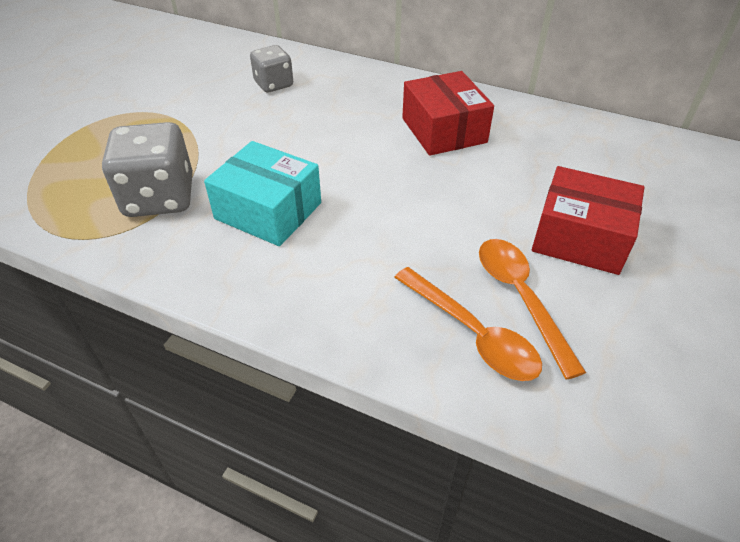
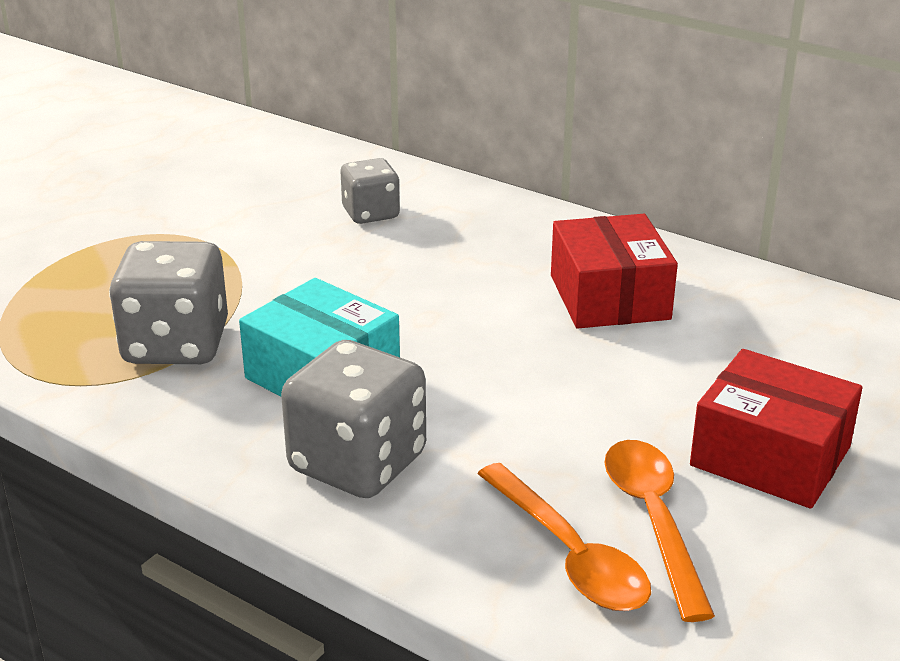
camera: 10 degrees right, 15 degrees down
(308, 278) = (357, 463): none -> grey dice

